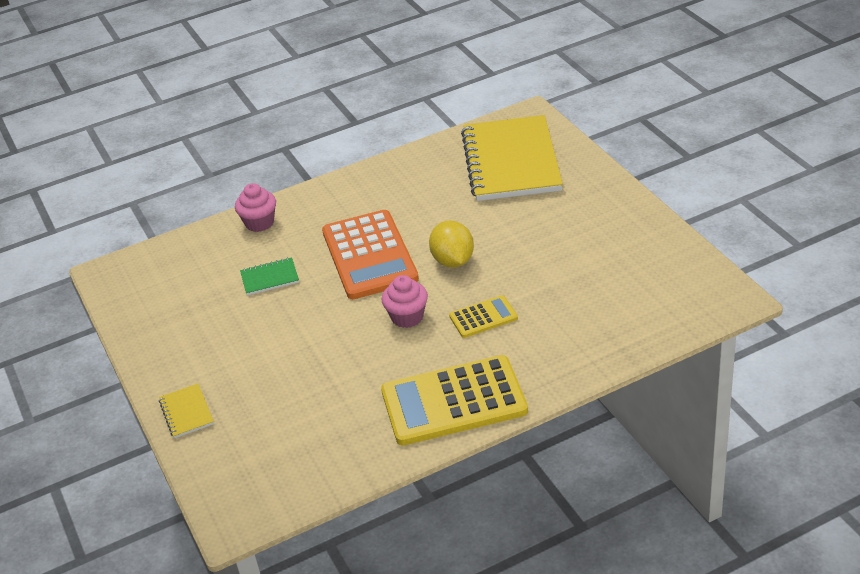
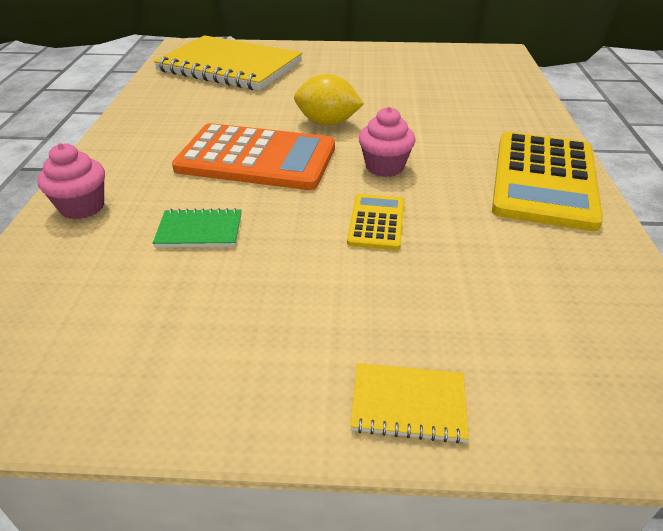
camera: 65 degrees left, 0 degrees up
(270, 278) = (199, 231): green notebook -> green notebook turned 75 degrees clockwise
(483, 317) = (428, 133): yellow calculator -> yellow calculator (376, 222)

